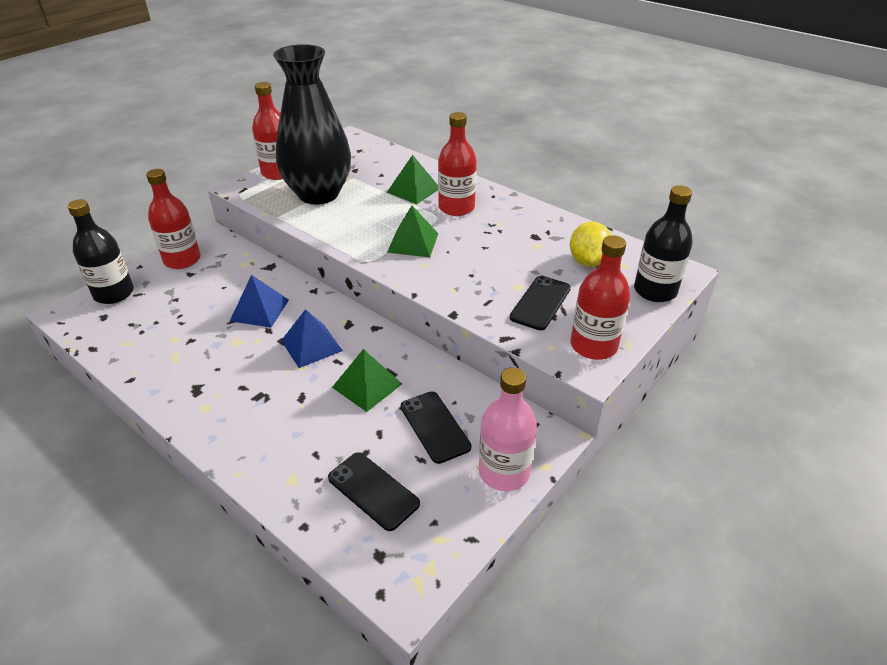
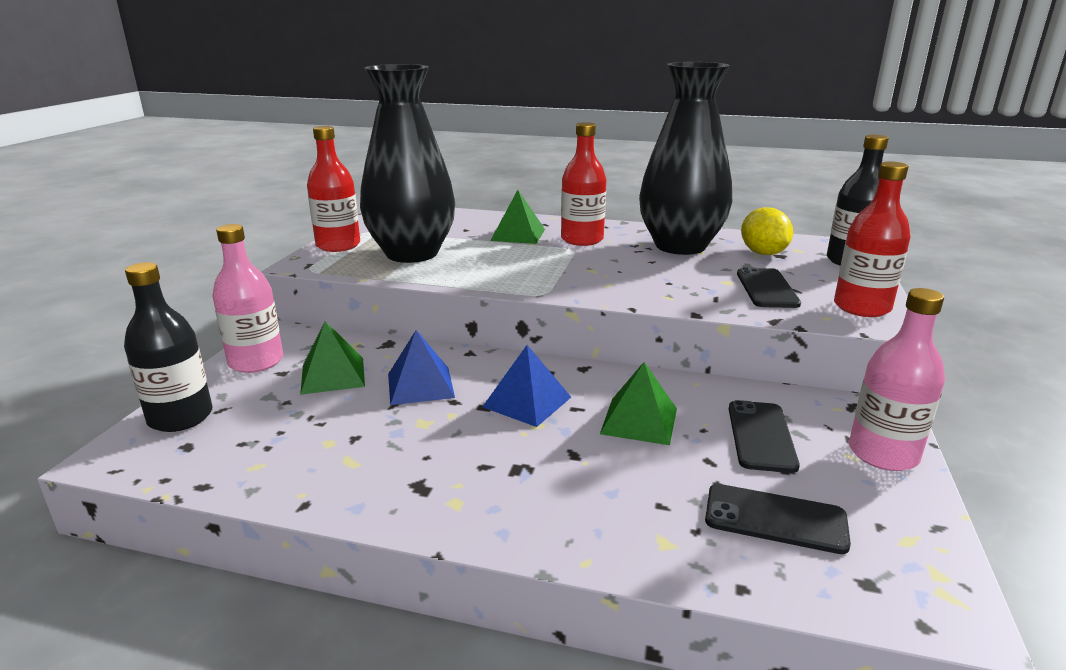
camera: 25 degrees left, 15 degrees down
(182, 260) = (256, 362): red bottle -> pink bottle
(413, 242) = (573, 271): green pyramid -> green pyramid (333, 375)
(435, 426) = (761, 436): black phone -> black phone turned 60 degrees clockwise
(527, 235) = (680, 246): none -> black vase

